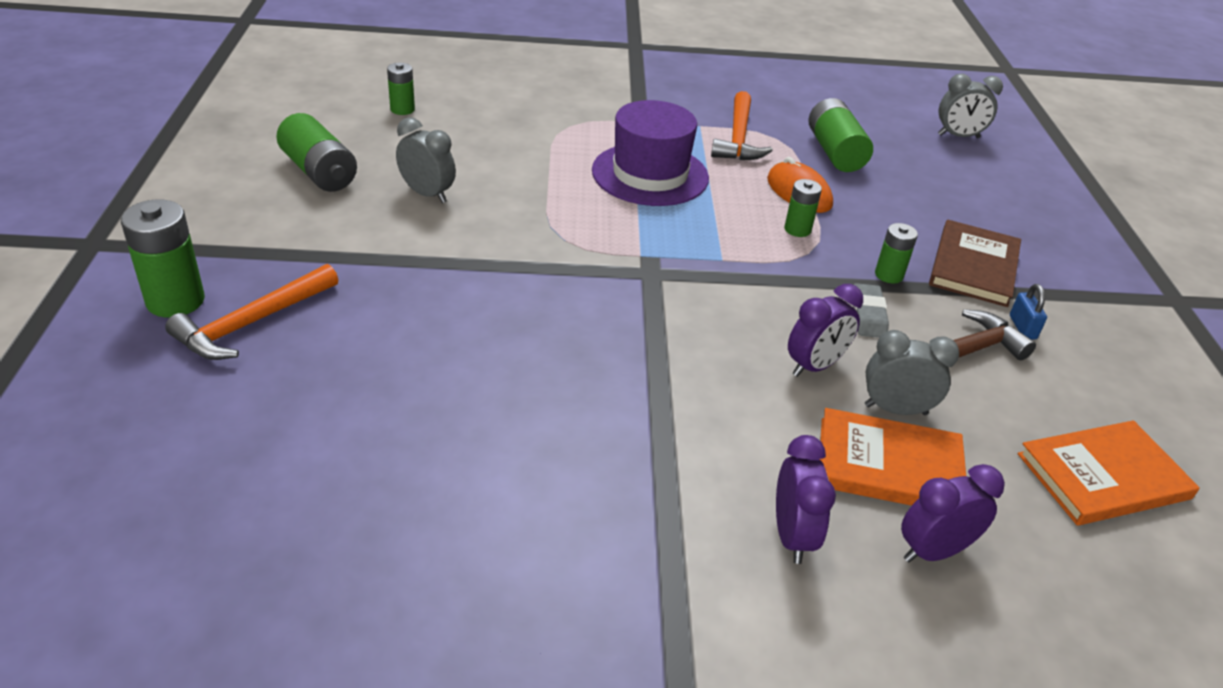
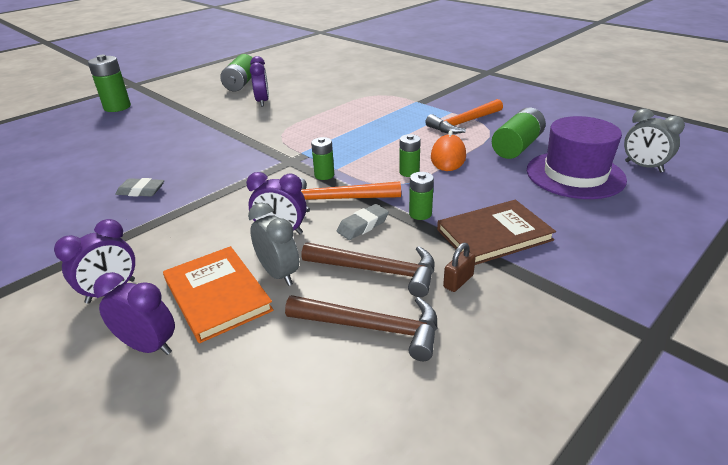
camera: 50 degrees right, 5 degrees down
(252, 323) = (121, 121): orange hammer -> orange hammer (337, 199)
(402, 109) = (316, 72): green battery -> green battery (324, 175)
(427, 194) = (262, 102): grey clock -> purple clock
(554, 410) = (141, 191): none -> grey eraser
(650, 174) = (377, 124): purple hat -> purple hat (575, 175)
(1022, 327) = (458, 281): blue padlock -> brown padlock
(1042, 408) = (372, 328): none -> brown hammer
(1103, 476) = (328, 391): orange book -> none

